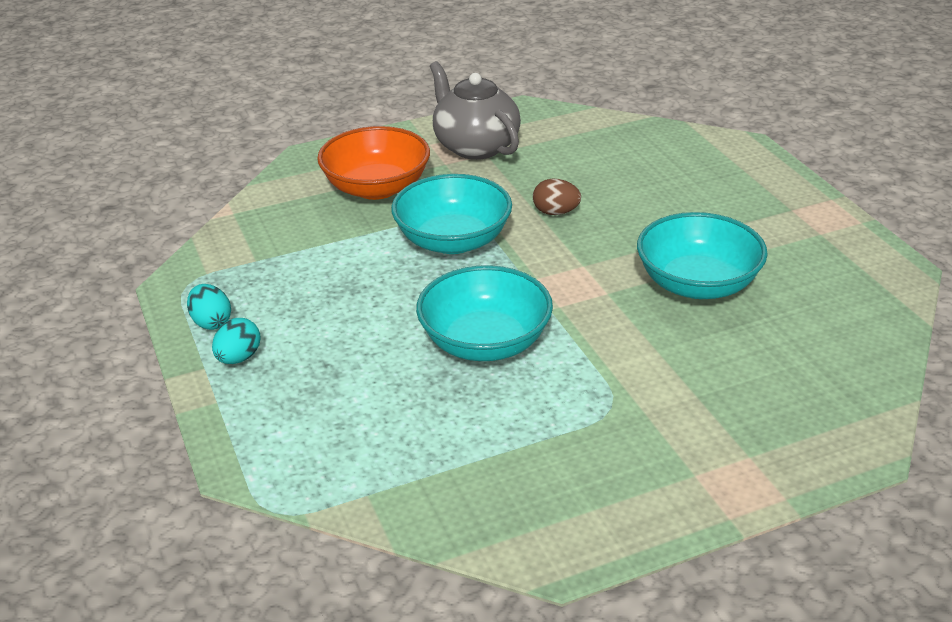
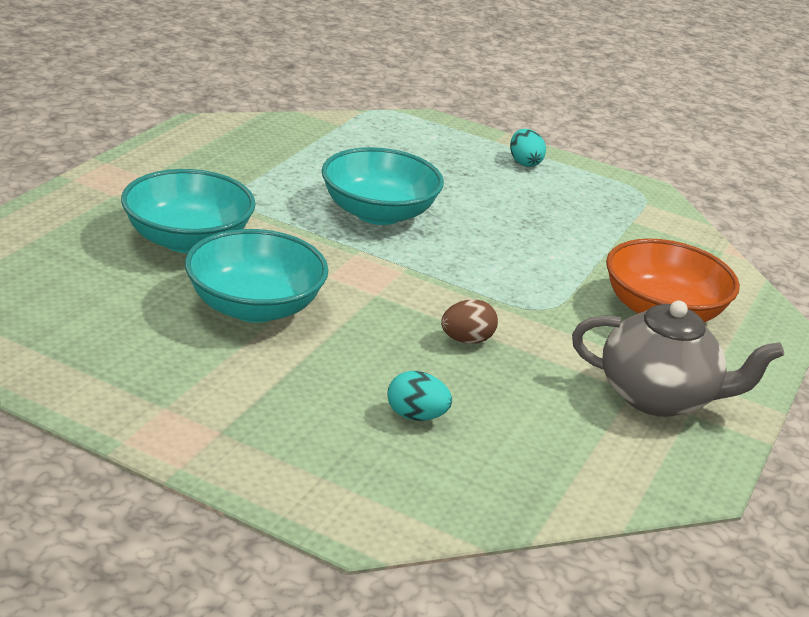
camera: 135 degrees right, 5 degrees down
(211, 322) = (580, 176): turquoise egg -> turquoise egg (416, 416)
(453, 240) = (516, 282): turquoise bowl -> turquoise bowl (187, 240)

